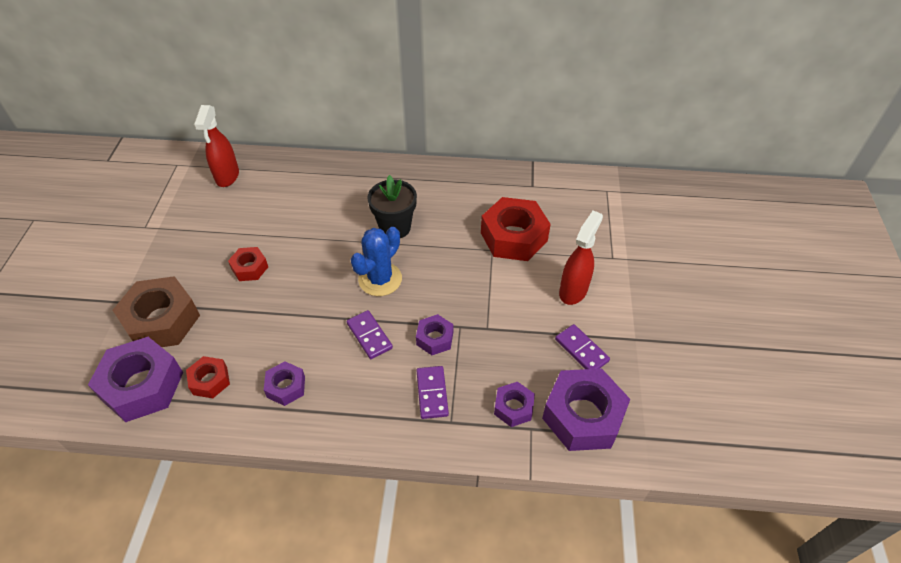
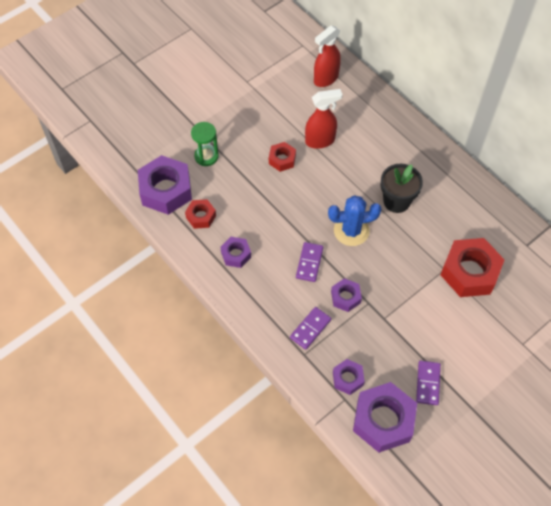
camera: 45 degrees right, 10 degrees up
(162, 320) = (206, 156): brown nut -> green hourglass
(573, 291) = (467, 342): red spray bottle -> red spray bottle (320, 141)

